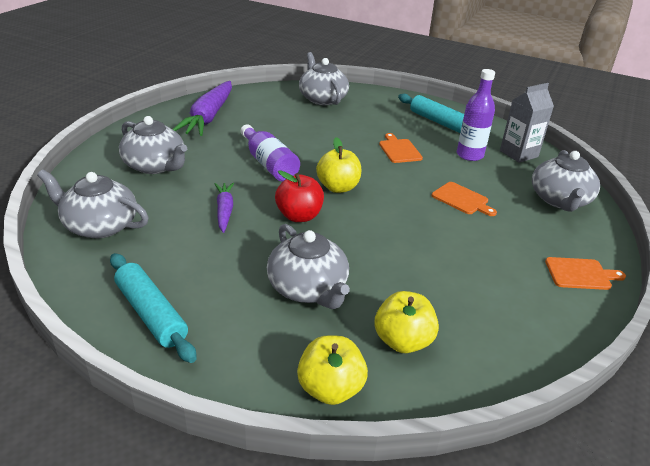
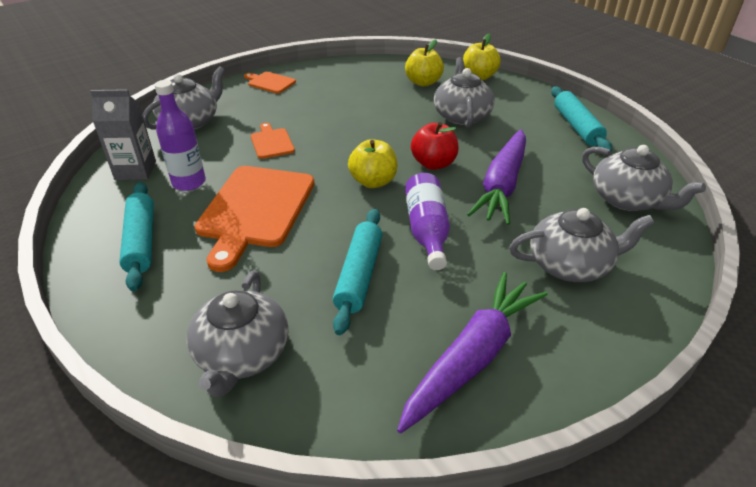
camera: 150 degrees left, 5 degrees up
(155, 166) = (570, 264): grey teapot -> grey teapot turned 105 degrees clockwise
(224, 211) = (502, 185): purple carrot -> purple carrot, size x1.88
(294, 133) = (359, 275): none -> turquoise rolling pin
(399, 150) = (255, 210): orange cutting board -> orange cutting board, size x2.10

